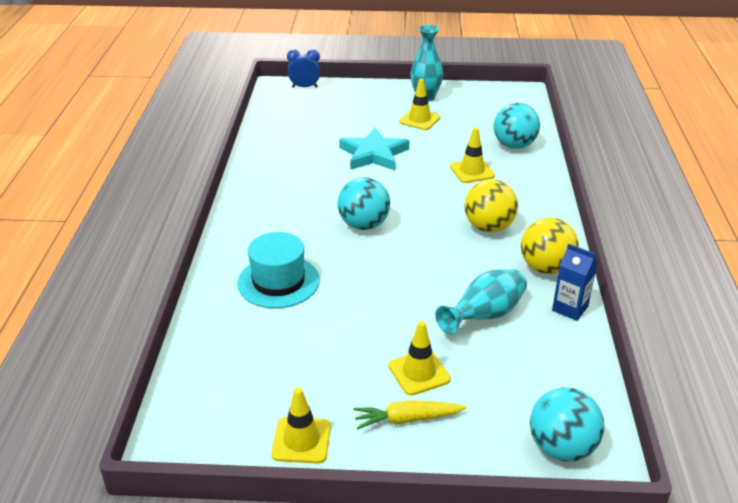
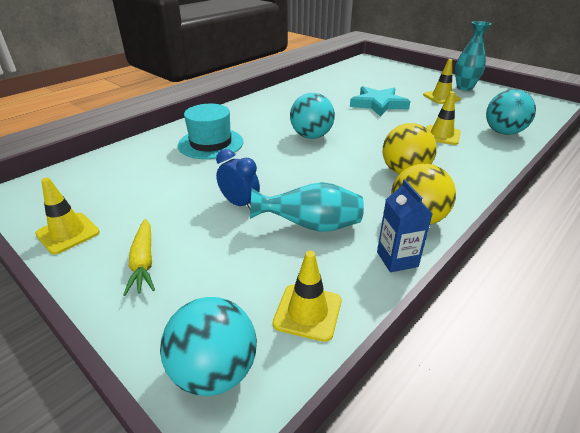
camera: 40 degrees right, 0 degrees up
(304, 87) = (383, 63): blue clock -> blue clock (239, 204)
(407, 419) = (143, 262): yellow carrot -> yellow carrot turned 135 degrees counterclockwise
(419, 372) = (203, 236): yellow traffic cone -> yellow traffic cone (307, 312)

